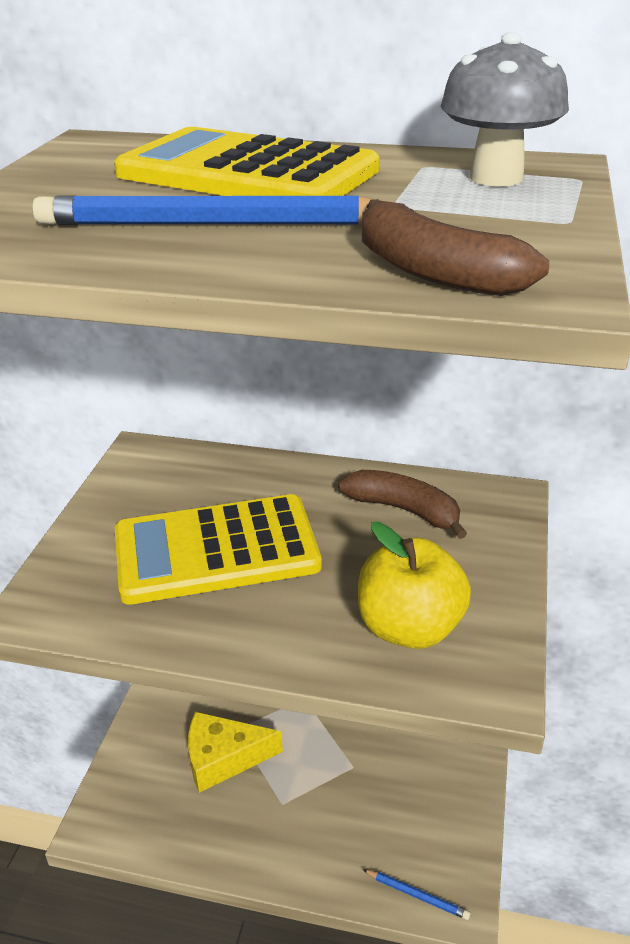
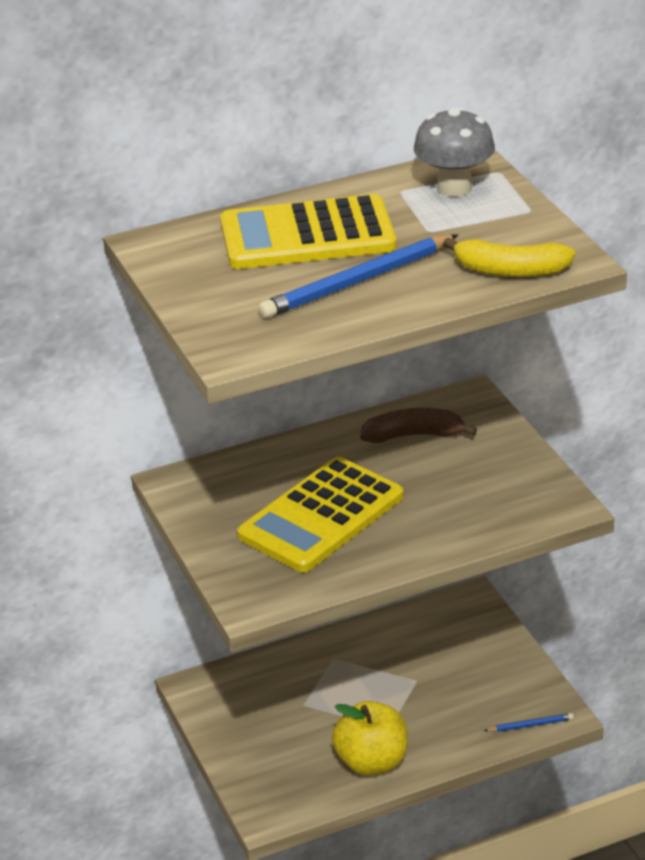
camera: 35 degrees left, 0 degrees up
(223, 758) = (315, 726): yellow cheese -> none
(409, 628) = (492, 501): yellow apple -> yellow apple (372, 762)
(433, 272) = (510, 270): brown banana -> yellow banana

